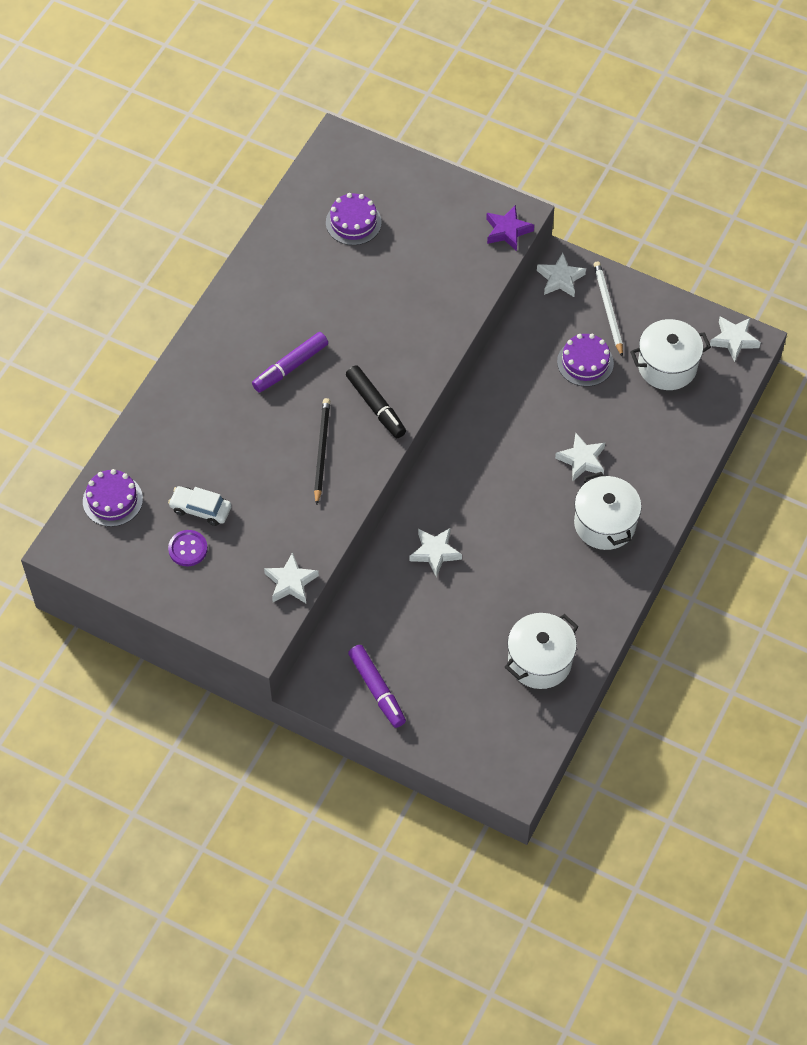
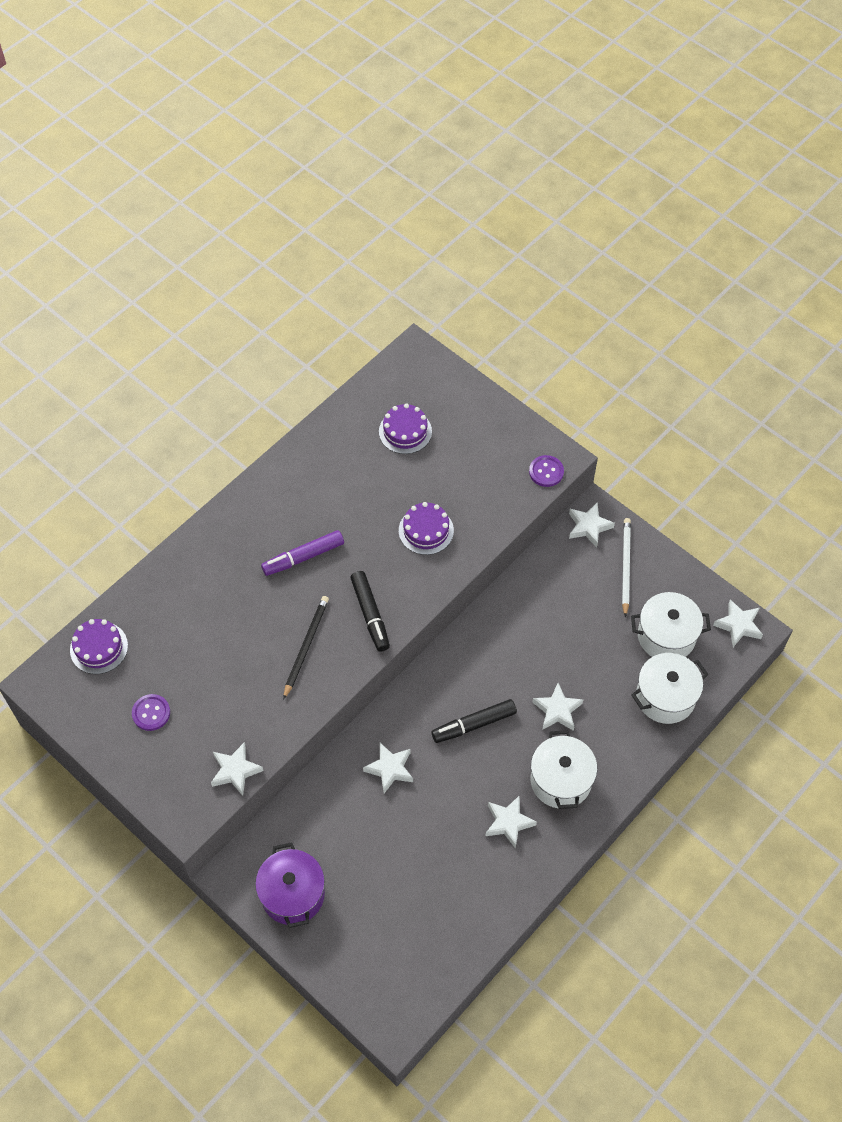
camera: 15 degrees right, 0 degrees up
(200, 509) = (176, 677): white car -> none
(377, 689) = (292, 894): purple marker -> purple pot
(504, 492) = (474, 724): none -> black marker
(507, 231) = (546, 472): purple star -> purple button
(539, 661) = (457, 905): white pot -> white pot (665, 697)
(566, 574) = (508, 822): none -> white star
(585, 362) = (588, 614): purple cake -> purple cake (426, 530)

